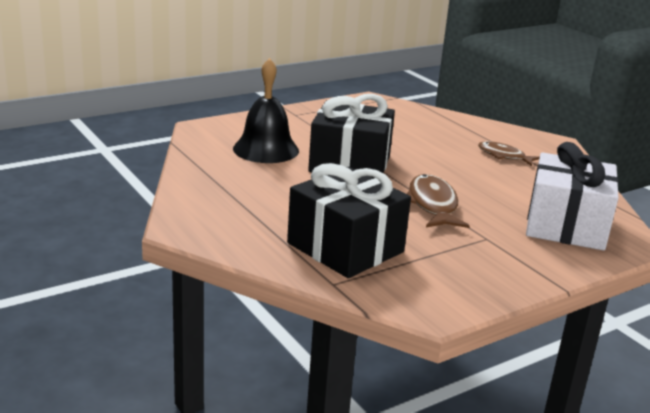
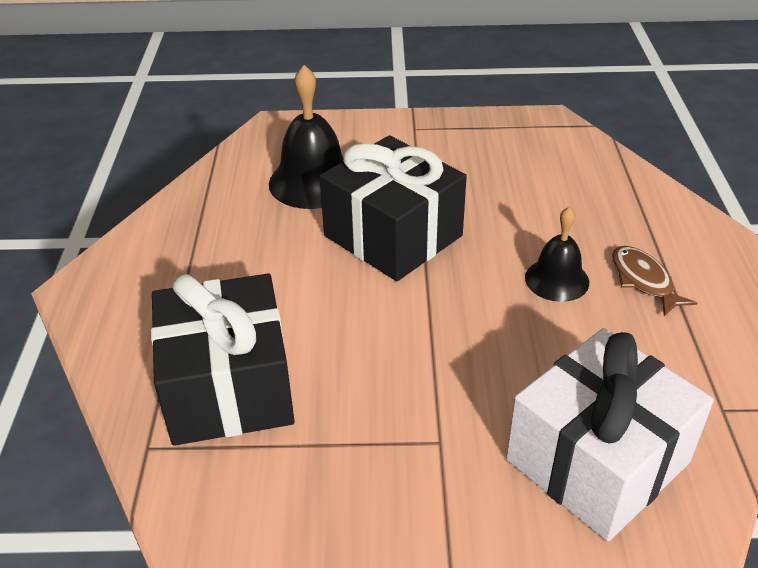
camera: 35 degrees right, 15 degrees up
(432, 205) = (428, 347): brown fish -> none
(462, 164) = (557, 279): none -> black bell

